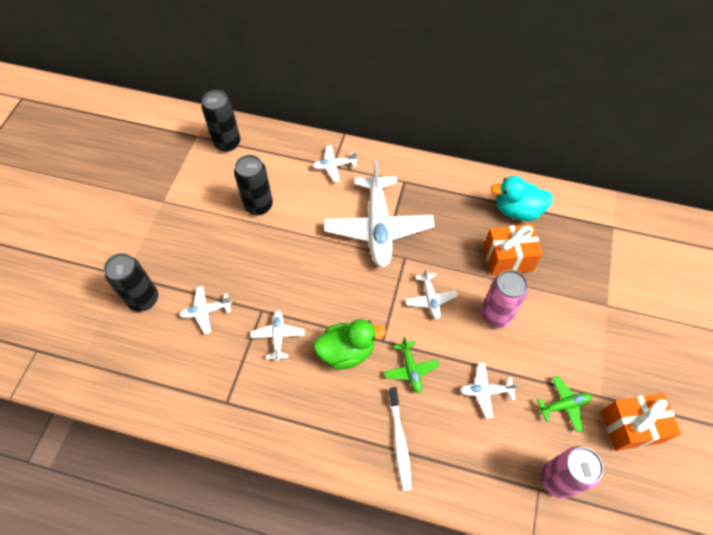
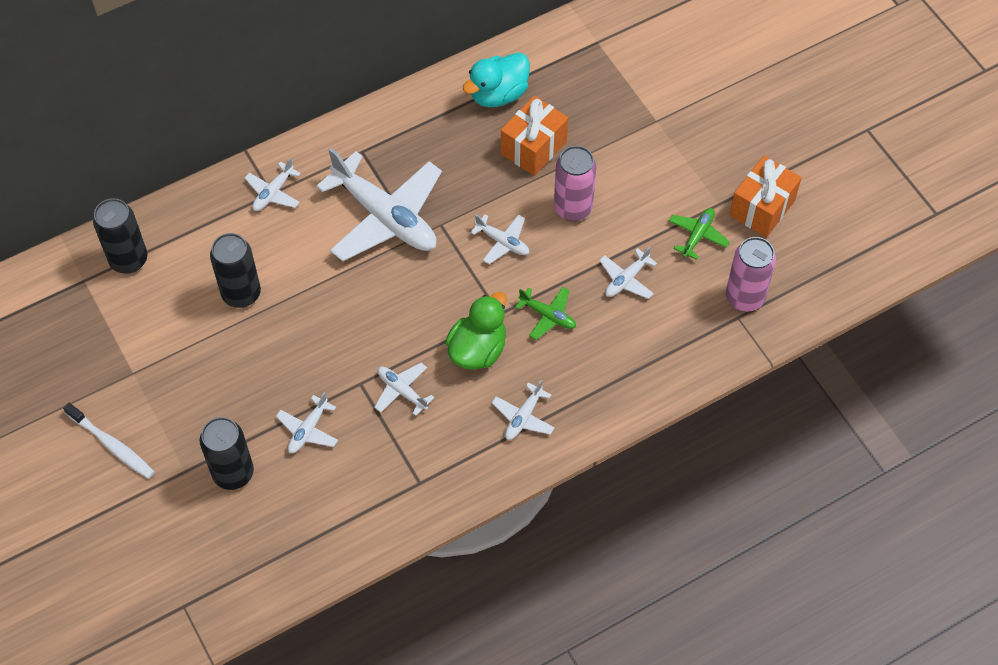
camera: 45 degrees left, 0 degrees up
(328, 421) = (523, 417): none -> white plane
(399, 441) = (598, 379): white toothbrush -> white toothbrush (112, 445)

